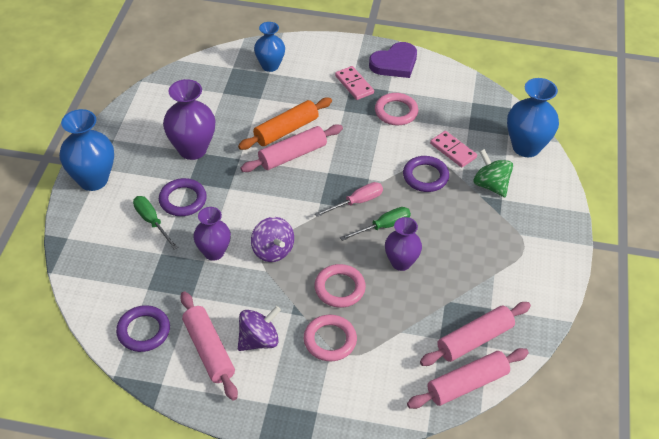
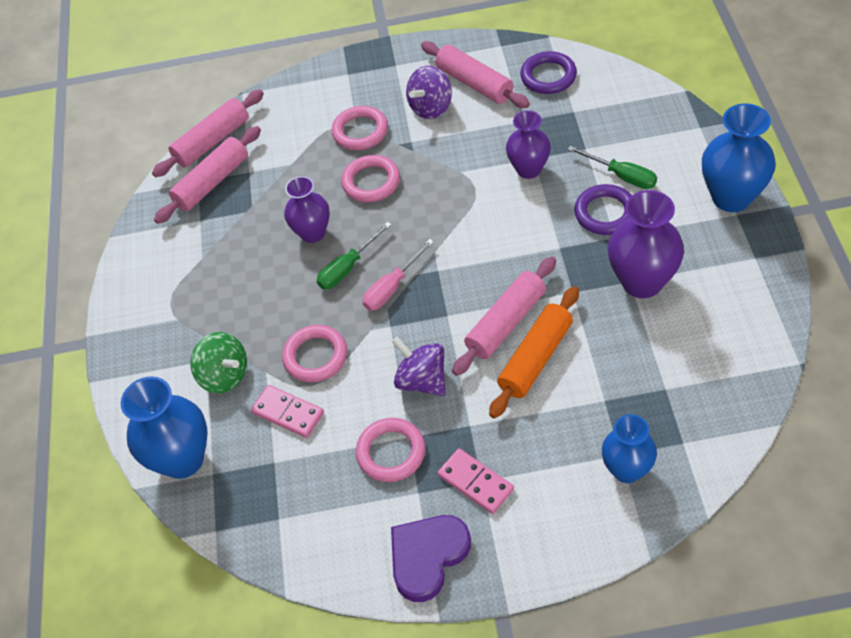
camera: 170 degrees right, 5 degrees up
(272, 251) = (464, 194): purple spinning top -> purple spinning top (422, 380)
(425, 176) = (315, 356): purple ring -> pink ring

